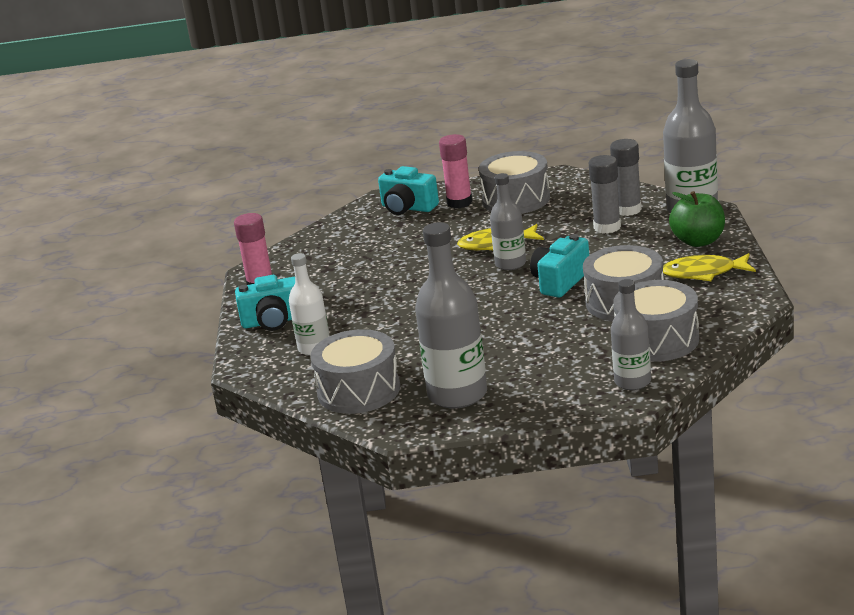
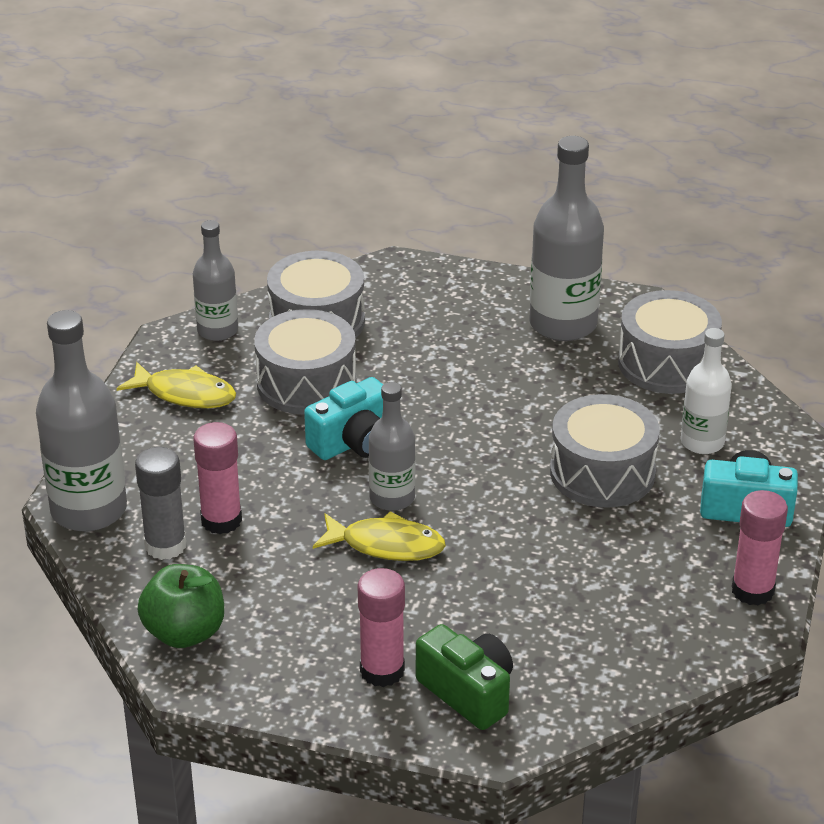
camera: 165 degrees left, 10 degrees up
(408, 208) = (468, 692): turquoise camera -> green camera
(516, 199) = (295, 640): grey drum -> grey drum (602, 473)
(607, 227) = (221, 520): grey glue stick -> pink glue stick
(632, 382) = (382, 282): grey bottle -> grey bottle (217, 330)
(698, 241) = (139, 448): green apple -> green apple (184, 633)

